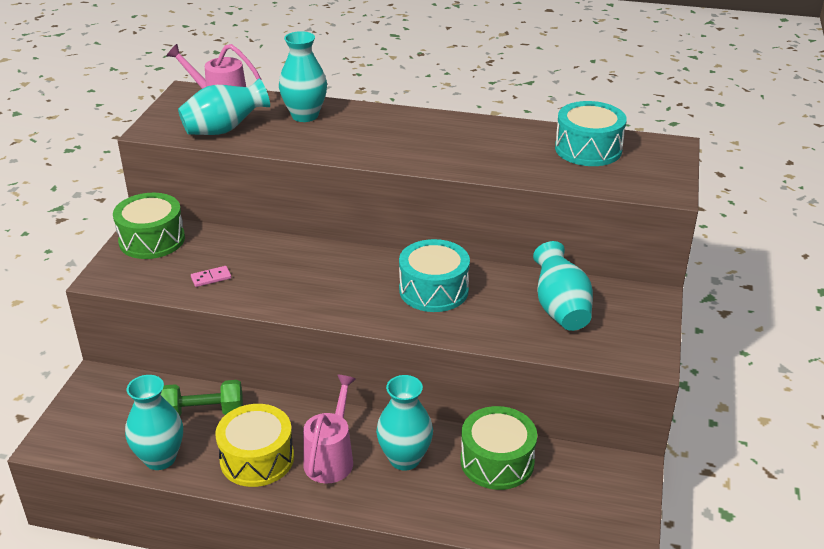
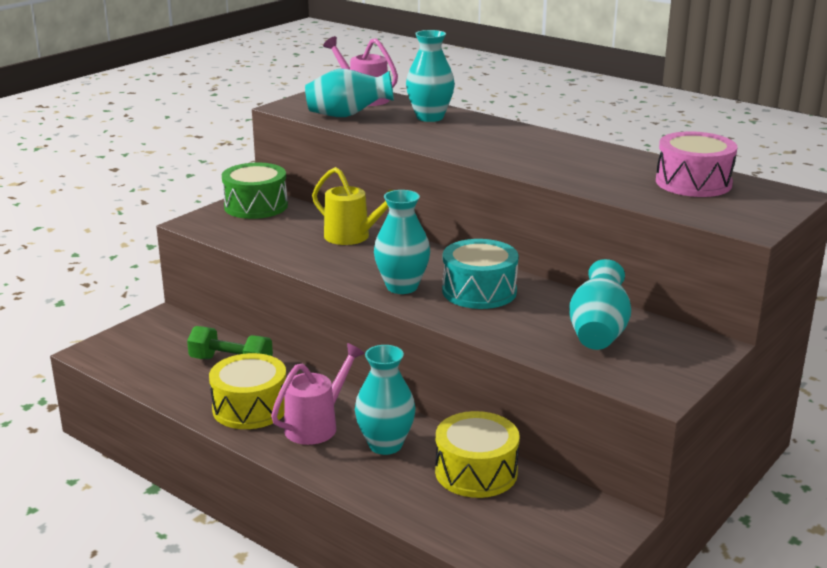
camera: 25 degrees right, 10 degrees down
(160, 458) = (169, 385): turquoise vase -> turquoise vase (402, 287)
(211, 278) = (282, 241): pink domino -> none
(276, 256) = (353, 237): none -> yellow watering can
(497, 461) = (476, 472): green drum -> yellow drum
(588, 149) = (693, 182): turquoise drum -> pink drum

